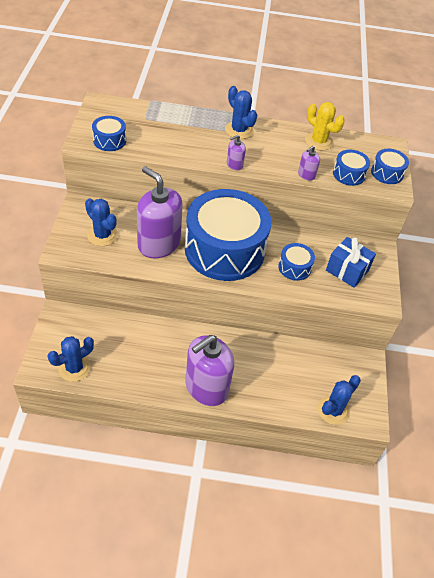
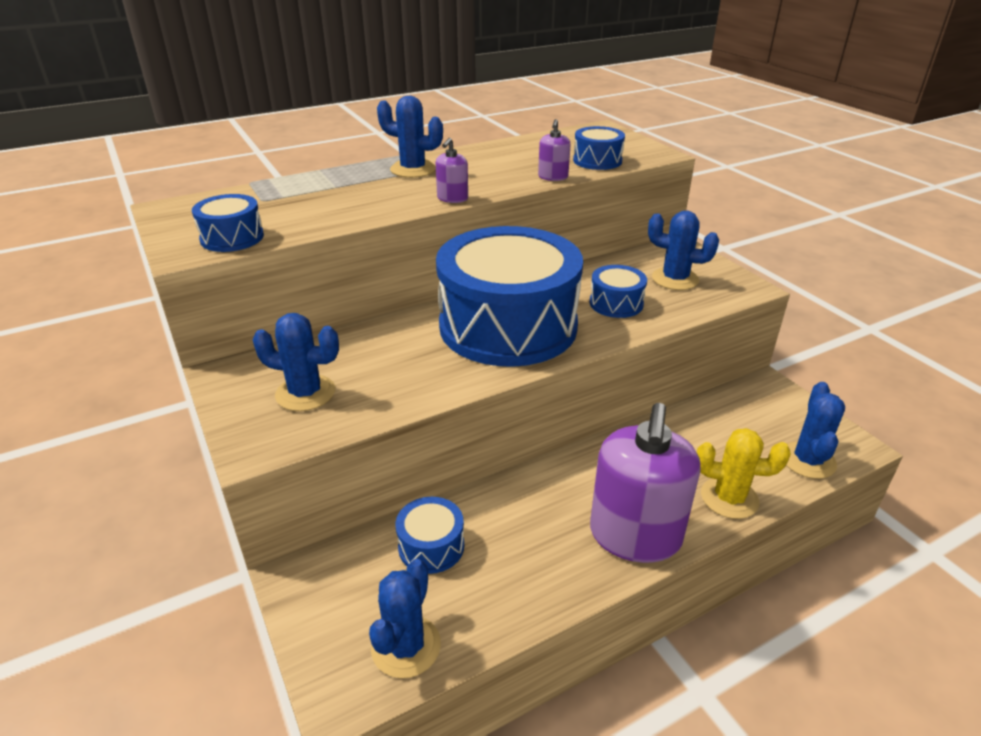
camera: 30 degrees left, 15 degrees down
(159, 244) = (408, 362): purple soap dispenser -> none
(319, 141) = (523, 148): yellow cactus -> yellow cactus (729, 498)
(347, 270) = (675, 279): blue gift -> blue cactus
(387, 173) = (633, 147): blue drum -> blue drum (431, 546)

